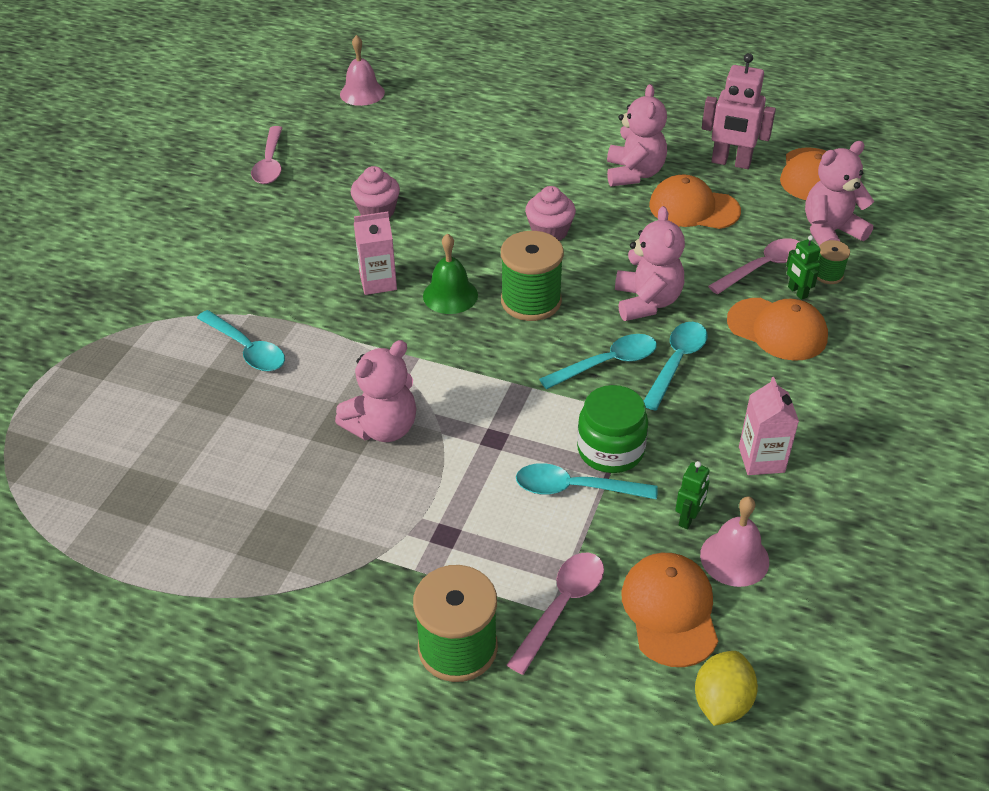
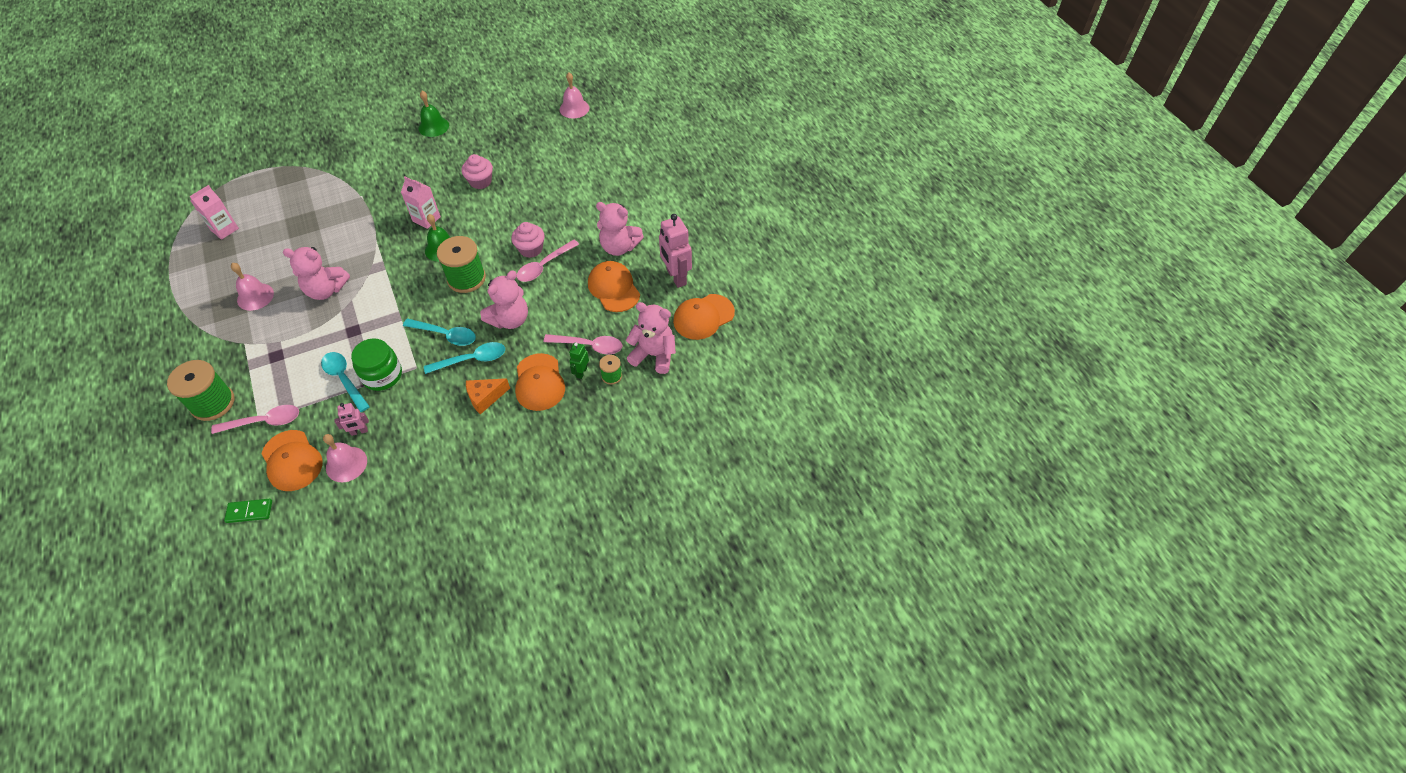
camera: 45 degrees right, 10 degrees up
(217, 198) = (433, 126): none -> green bell
(246, 349) = (337, 212): turquoise spoon -> none
(270, 163) = (479, 122): pink spoon -> pink spoon (544, 266)
(297, 502) = (255, 296): none -> pink bell
(634, 174) = (619, 247): pink teddy bear -> pink teddy bear turned 60 degrees clockwise
(670, 611) = (292, 461): orange cap -> orange cap turned 105 degrees clockwise
(688, 518) = (359, 431): green robot -> pink robot
(721, 702) = (249, 512): yellow lemon -> green domino
(754, 382) = (485, 398): none -> orange cheese
(761, 459) = (427, 434): pink carton -> pink carton (224, 229)

